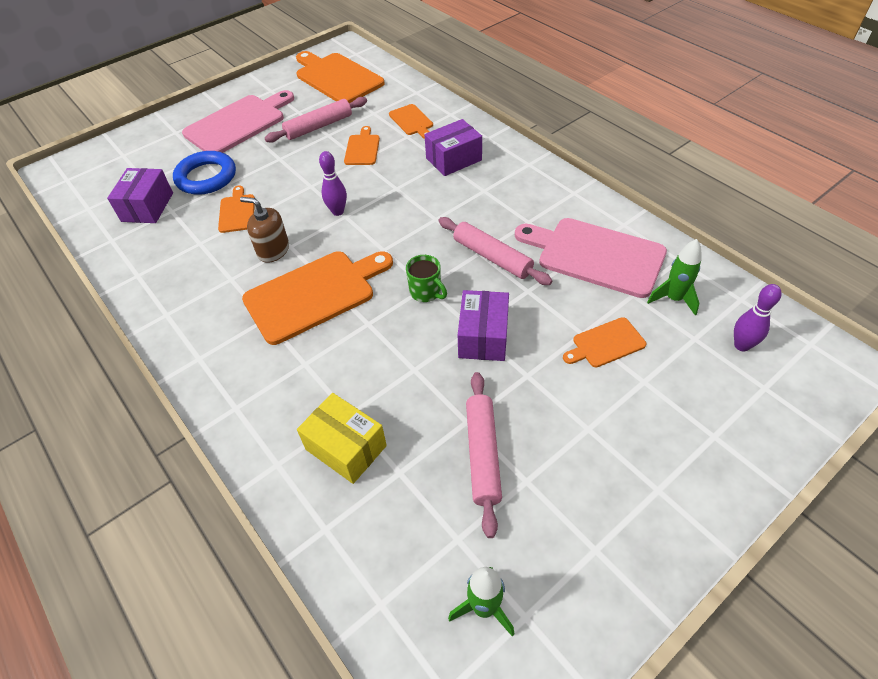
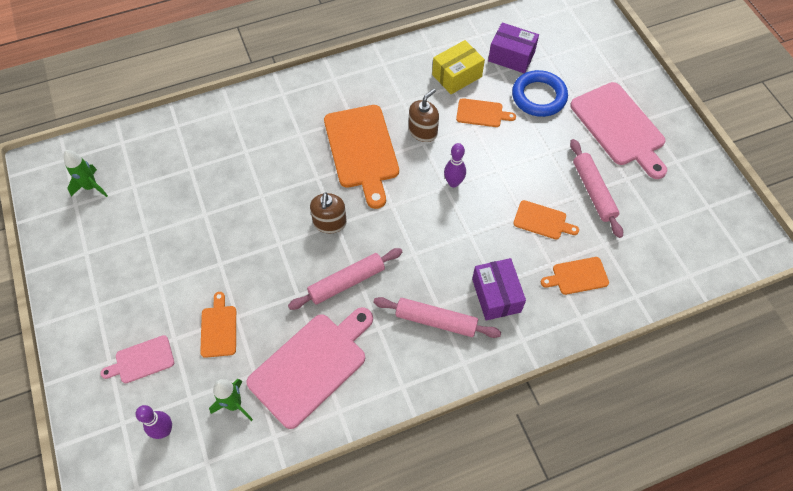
camera: 105 degrees right, 10 degrees up
(337, 77) = (688, 225): orange cutting board -> none
(346, 447) = (222, 145): yellow box -> yellow box (457, 76)
(426, 292) = (330, 222): green mug -> brown soap dispenser
(482, 454) = (176, 215): pink rolling pin -> pink rolling pin (436, 320)
(483, 336) = (268, 247): purple box -> none
(689, 402) = (142, 360): none -> pink cutting board

